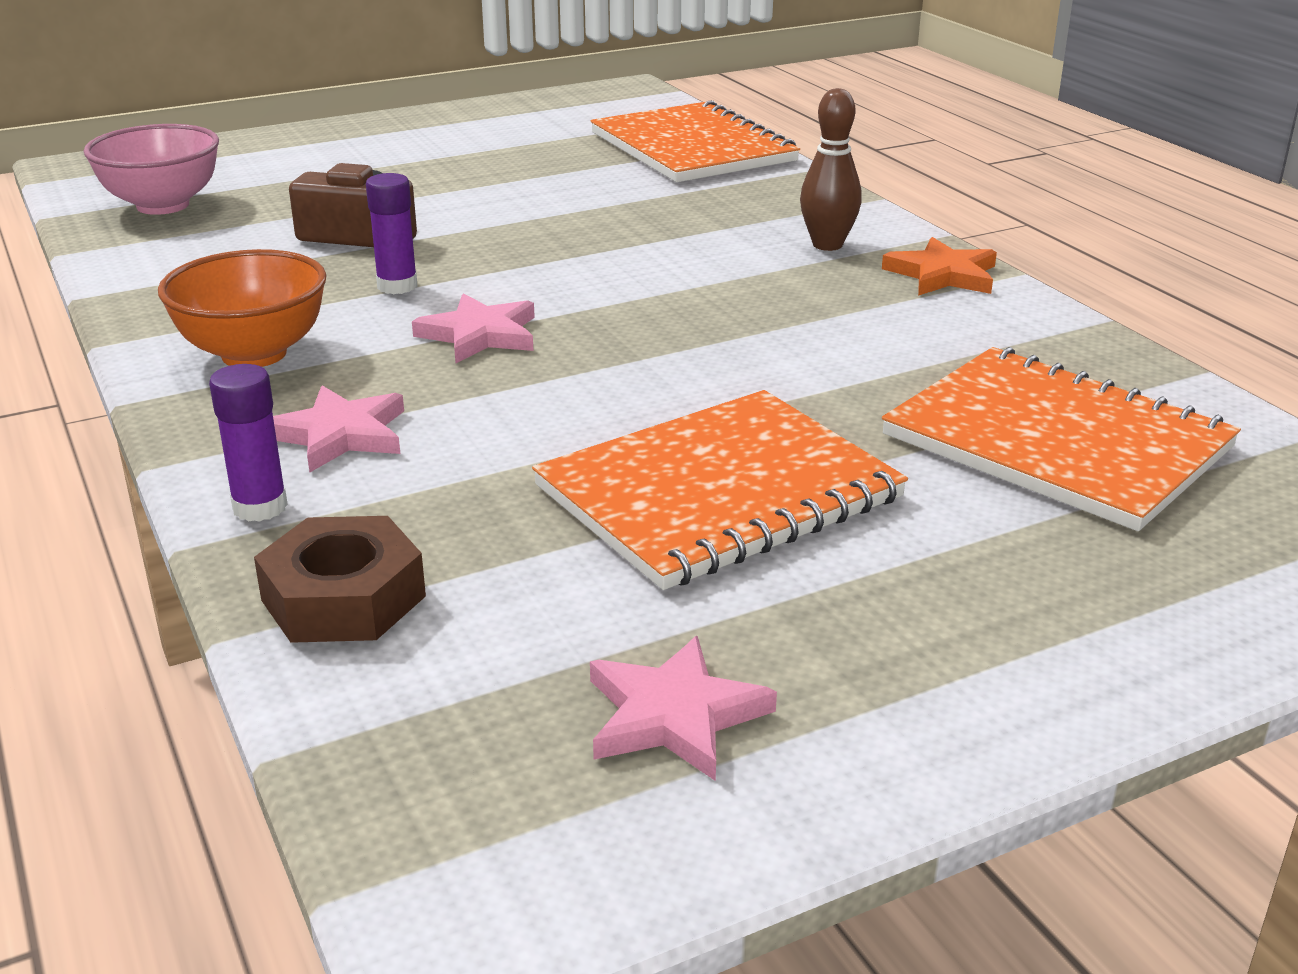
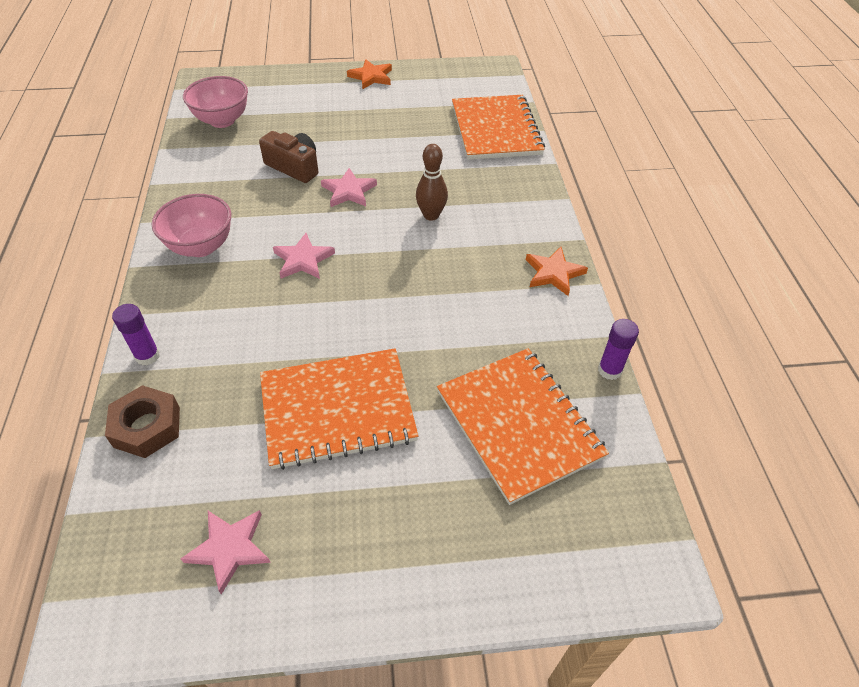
camera: 20 degrees right, 20 degrees up
(254, 354) = (201, 246): orange bowl -> pink bowl
(340, 435) = (204, 316): pink star -> pink star (349, 191)
(397, 286) = (288, 211): purple glue stick -> purple glue stick (609, 370)
(415, 123) = (371, 77): none -> orange star
(827, 245) = (511, 232): brown bowling pin -> brown bowling pin (431, 215)

